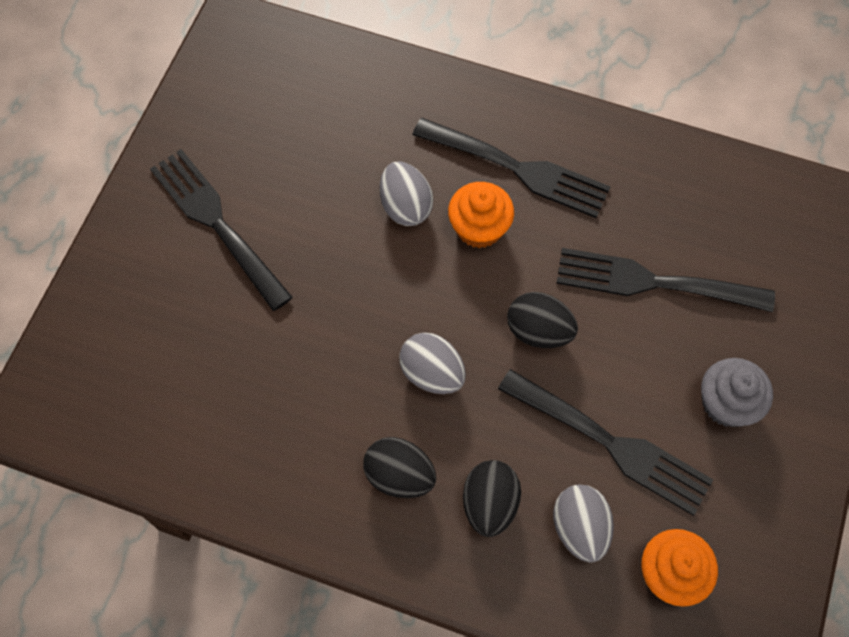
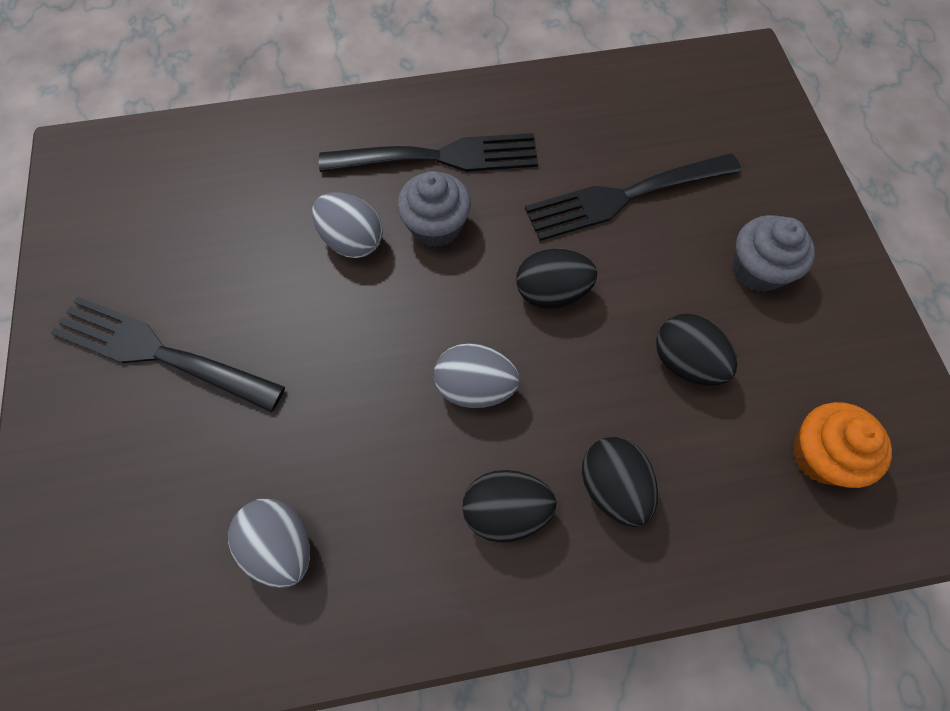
camera: 30 degrees left, 0 degrees up
(479, 228) = (436, 226): orange cupcake -> grey cupcake
(579, 528) = (712, 460): grey egg -> grey egg (281, 546)
(611, 444) = (685, 362): black fork -> black egg

